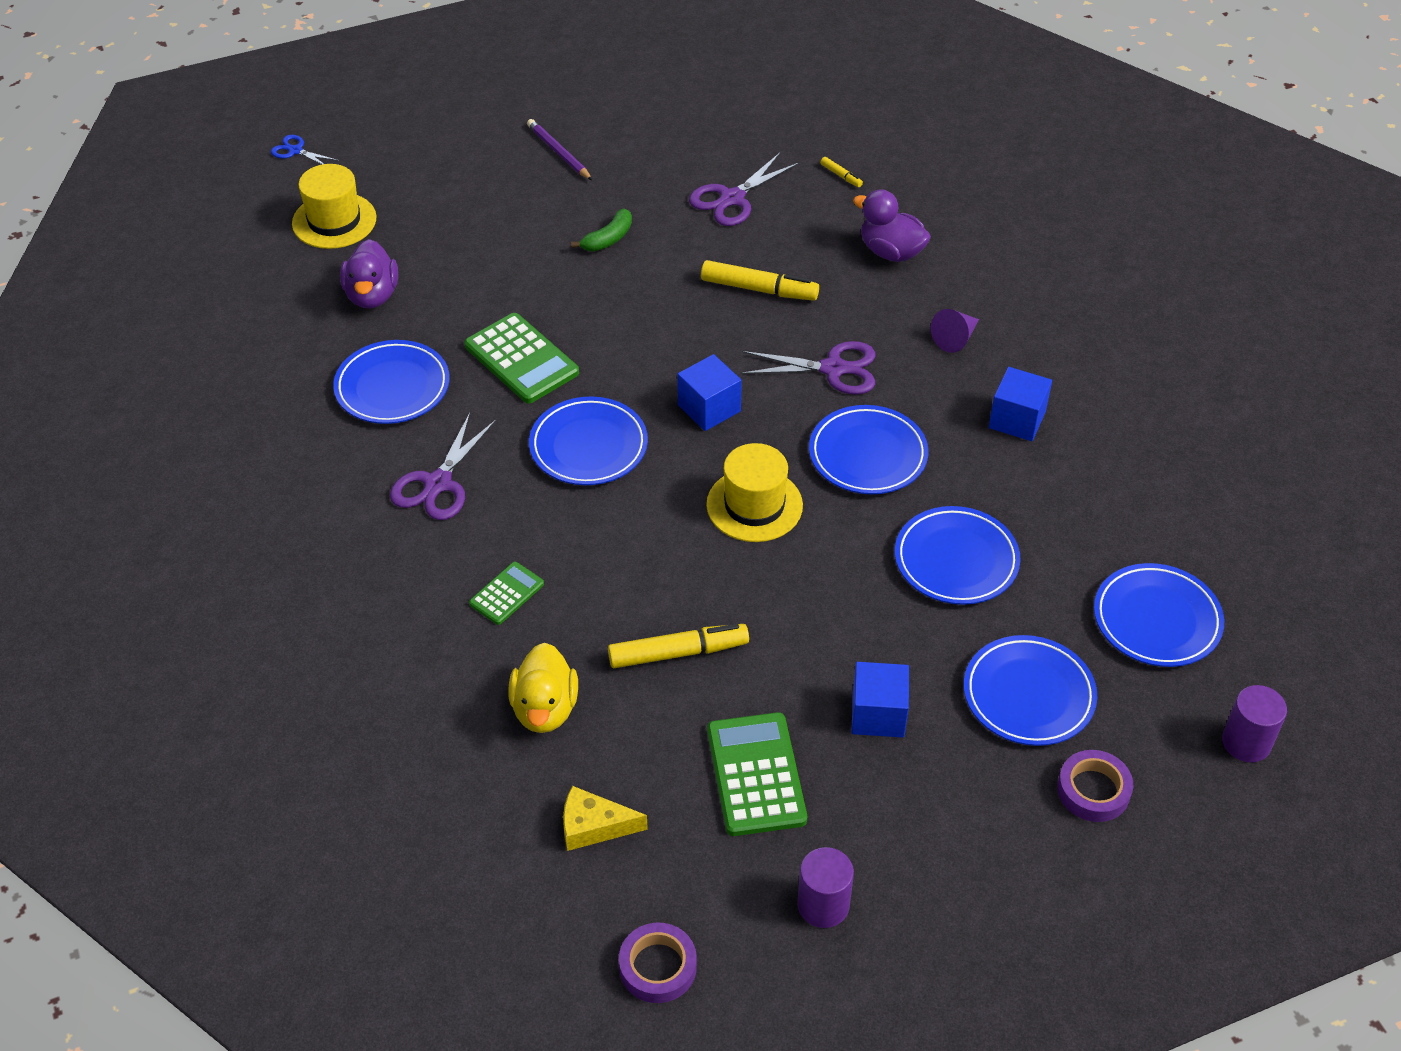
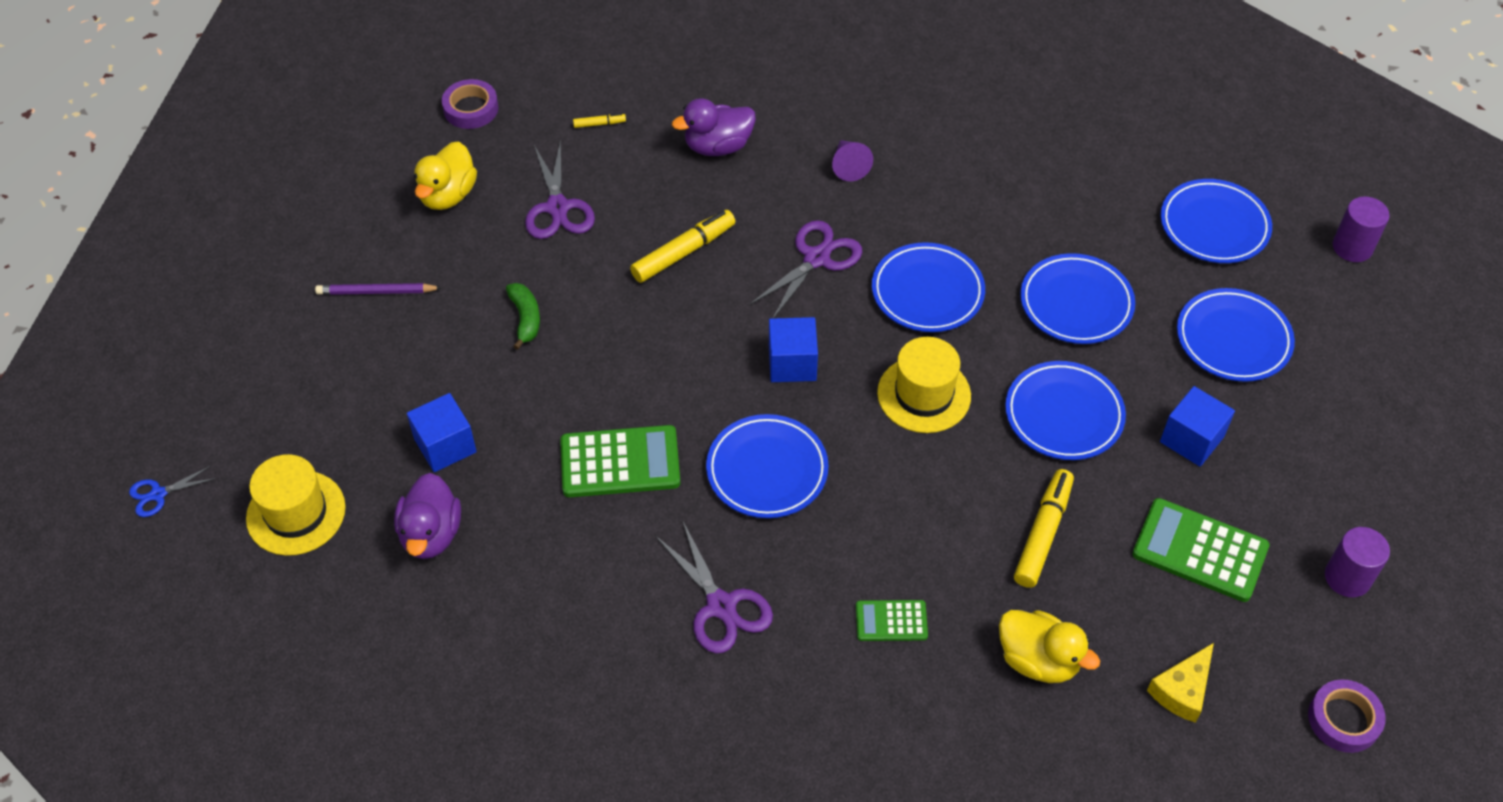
camera: 55 degrees left, 5 degrees up
(372, 295) = (431, 534): purple duck -> purple duck turned 60 degrees clockwise
(392, 387) = (569, 579): blue plate -> blue plate (1064, 414)
(506, 594) = (891, 621): green calculator -> green calculator turned 75 degrees counterclockwise
(684, 137) = (448, 195): none -> yellow duck
(1017, 419) = (963, 182): blue cube -> blue cube (445, 445)
(1093, 790) = (1341, 355): purple tape -> purple tape (471, 109)

